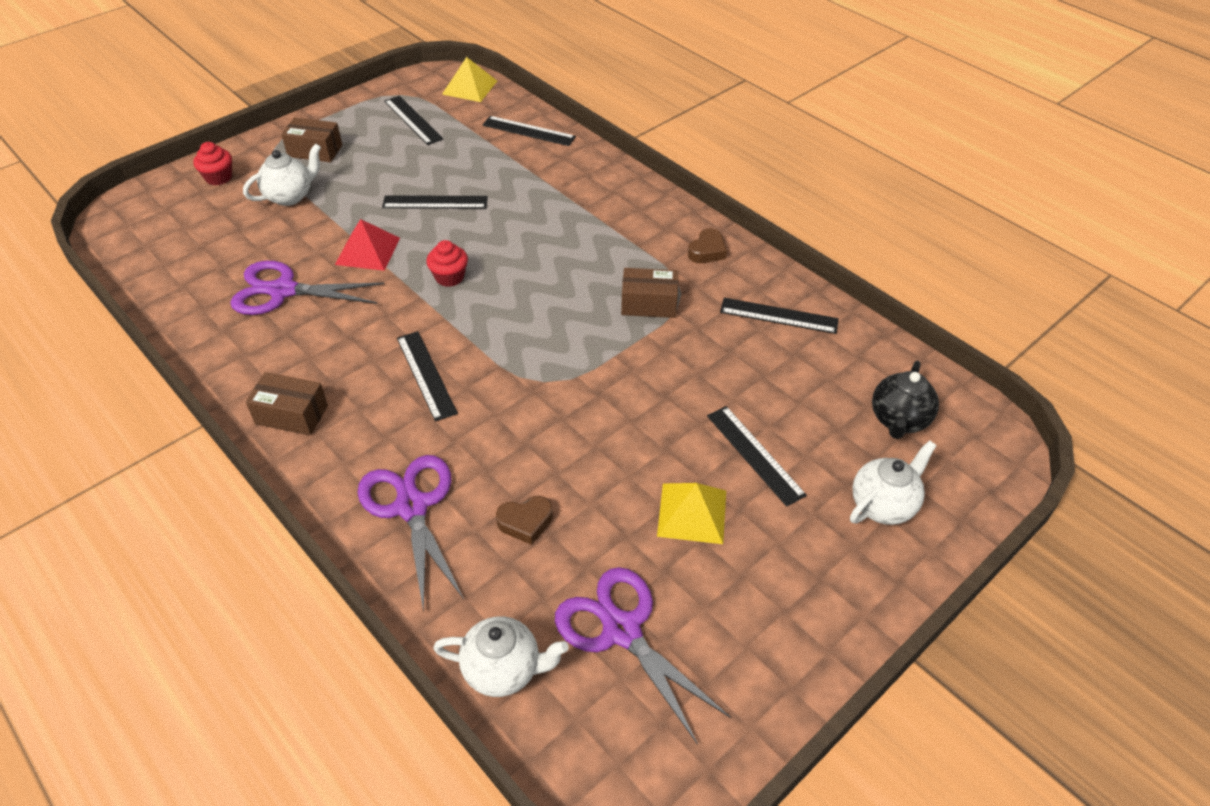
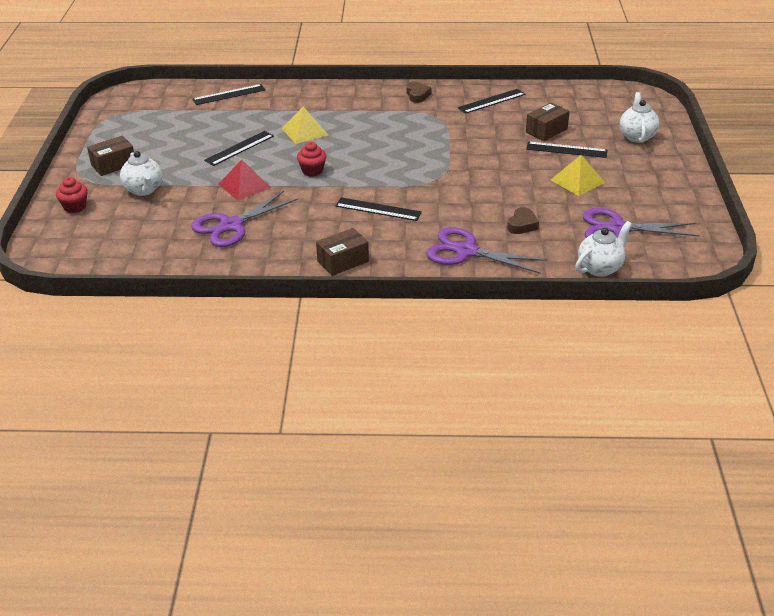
camera: 45 degrees left, 10 degrees down
(290, 196) = (144, 190): white teapot -> white teapot turned 150 degrees clockwise
(413, 120) = (147, 122): black ruler -> none
(470, 87) = (150, 92): yellow pyramid -> yellow pyramid (304, 131)
(649, 304) = (429, 127): brown box -> brown box (546, 130)
(898, 420) = (597, 108): black teapot -> none

